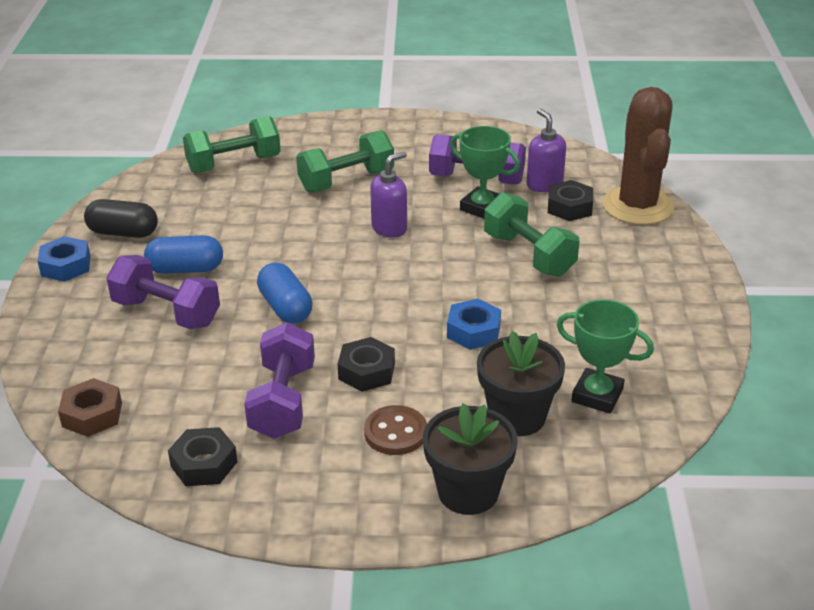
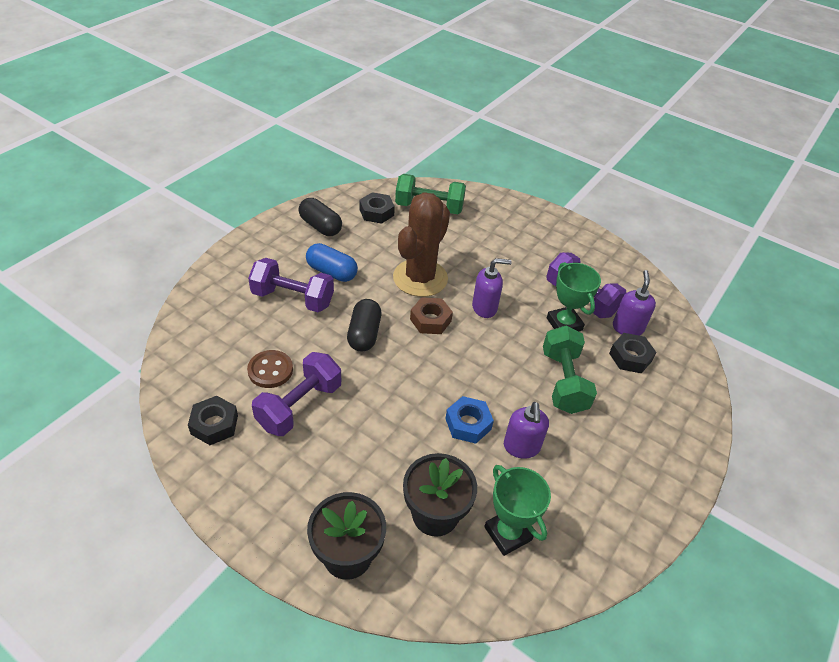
camera: 30 degrees right, 10 degrees up
(66, 266) = (269, 234): blue nut -> none
(92, 414) = (189, 349): brown nut -> brown nut (430, 320)
(166, 312) = (293, 298): purple dumbbell -> purple dumbbell turned 45 degrees counterclockwise
(285, 307) = (364, 334): blue capsule -> black capsule
(346, 181) = (489, 255): green dumbbell -> none
(366, 371) = (370, 414): black nut -> black nut (376, 212)
(395, 432) = (345, 475): brown button -> brown button (270, 370)
(542, 324) = (521, 447): none -> purple soap dispenser
(637, 206) = (685, 384): brown cactus -> brown cactus (420, 278)

